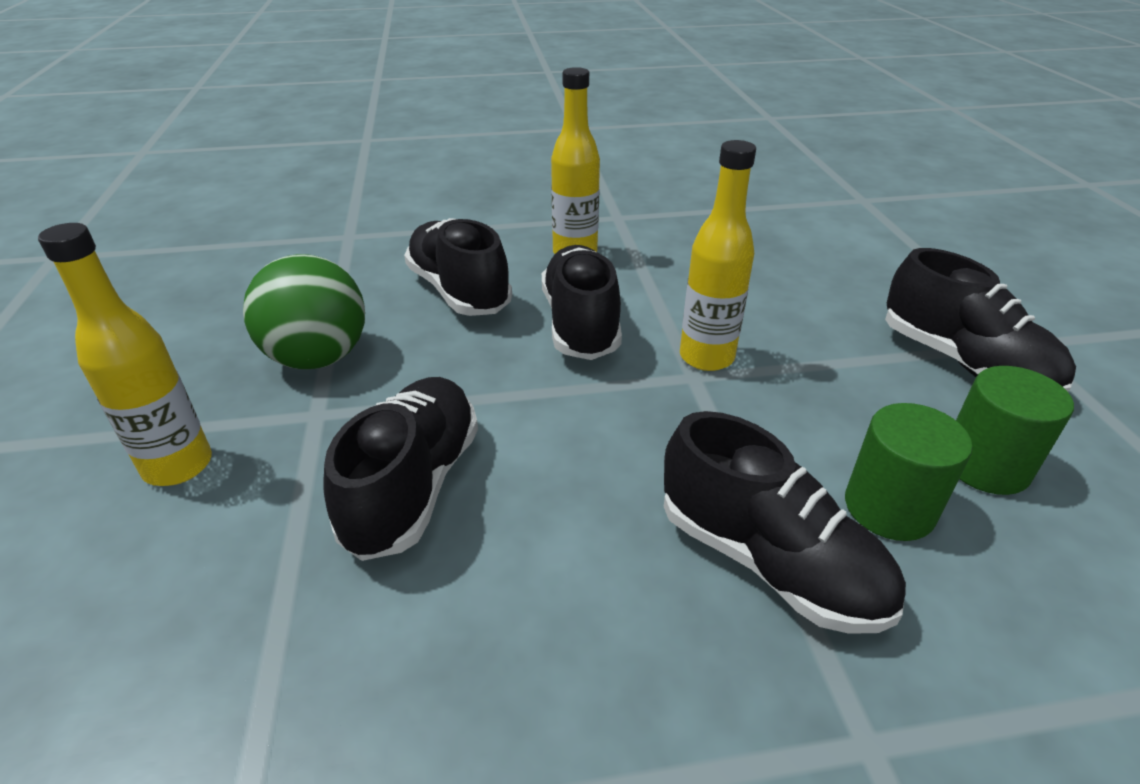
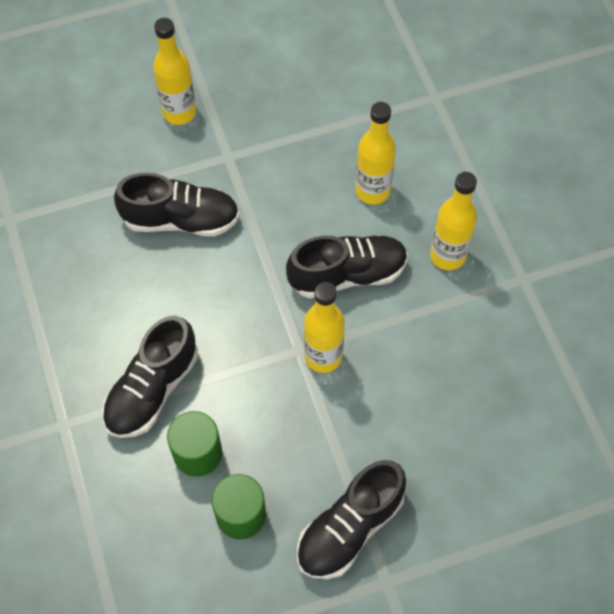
camera: 80 degrees right, 25 degrees up
(318, 358) = (279, 137): green ball -> none
(459, 291) = (372, 191): black shoe -> yellow bottle

